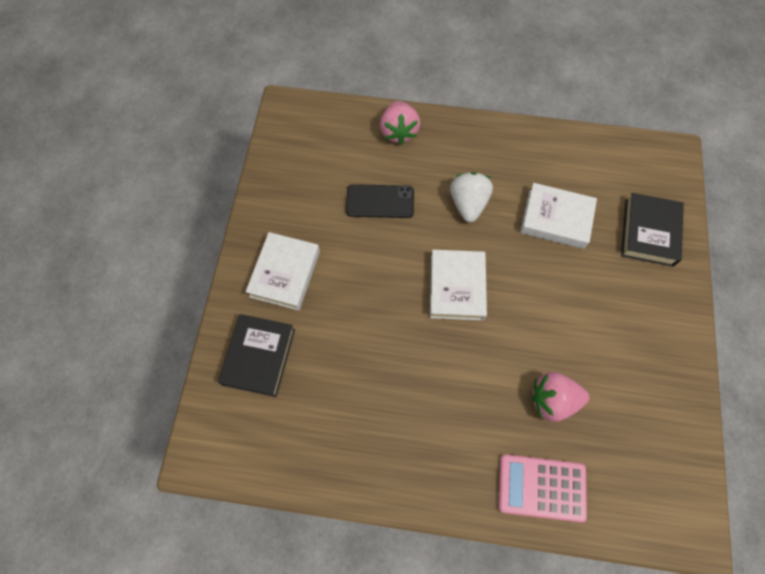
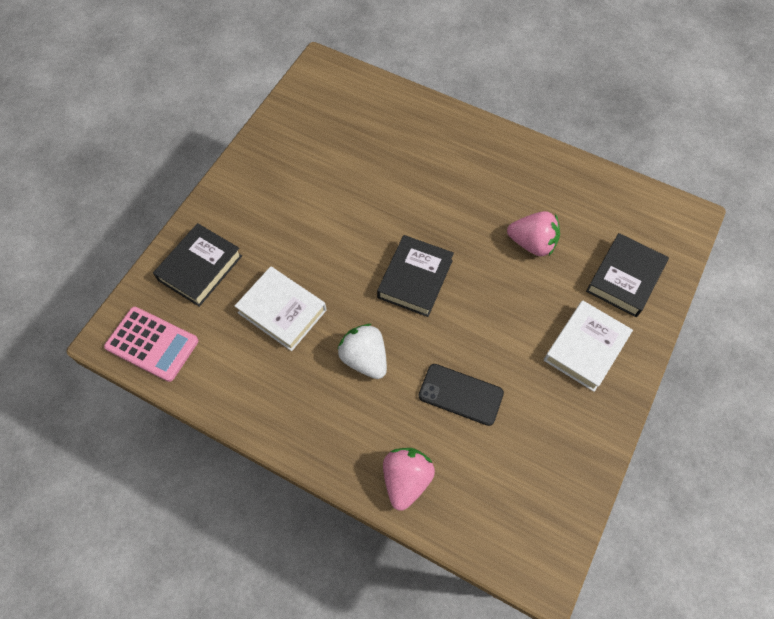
camera: 160 degrees left, 5 degrees down
(457, 287) = (415, 279): white book -> black book
(468, 203) = (364, 359): white strawberry -> white strawberry turned 120 degrees clockwise
(541, 487) = (414, 119): pink calculator -> pink calculator (152, 344)
(552, 399) = (374, 168): pink strawberry -> pink strawberry (532, 243)

